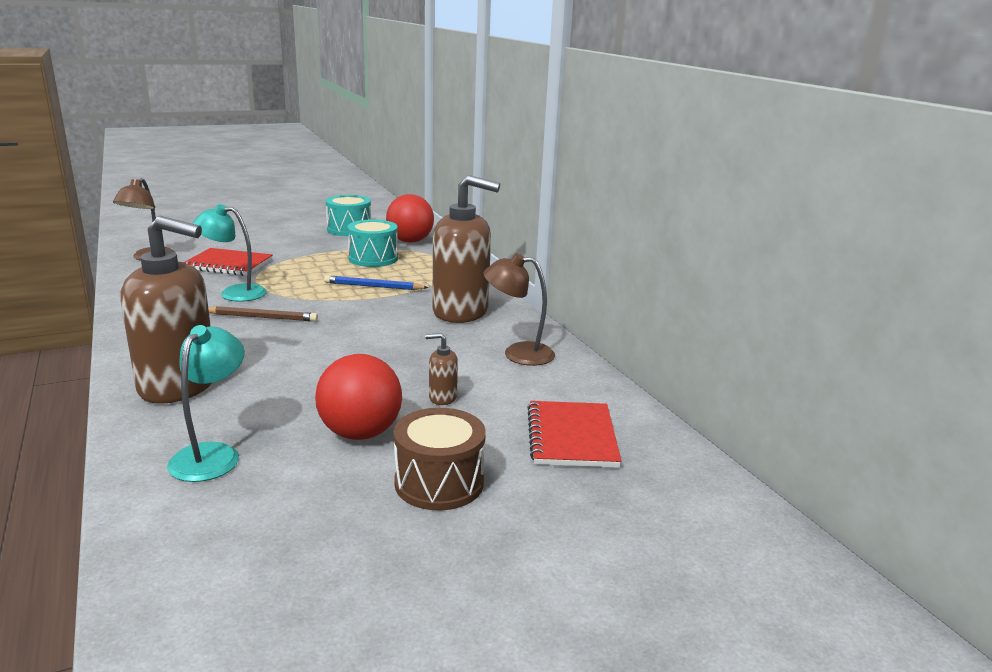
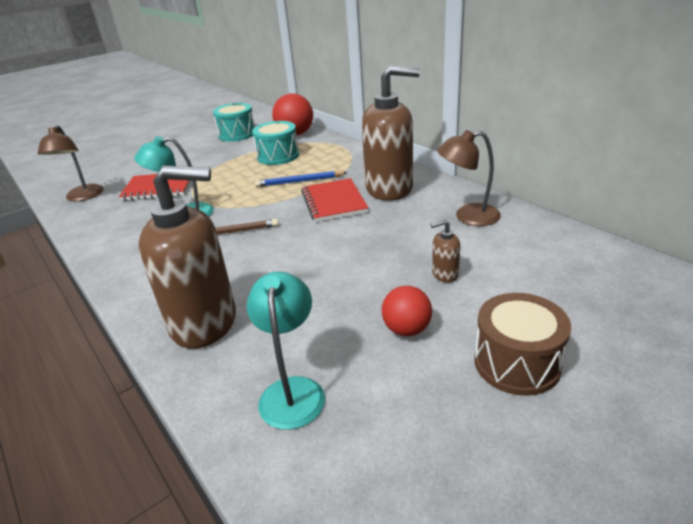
camera: 10 degrees left, 10 degrees up
(360, 433) = (407, 329): red ball -> red ball, size x0.63
(571, 437) = (580, 285): red notebook -> red notebook (334, 202)

